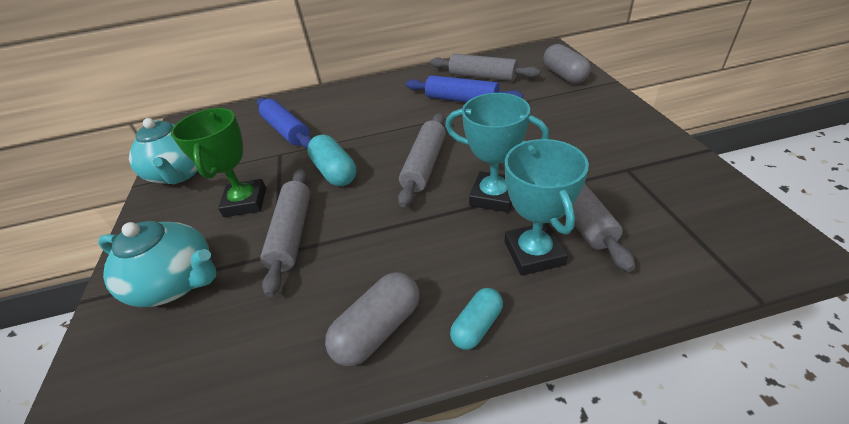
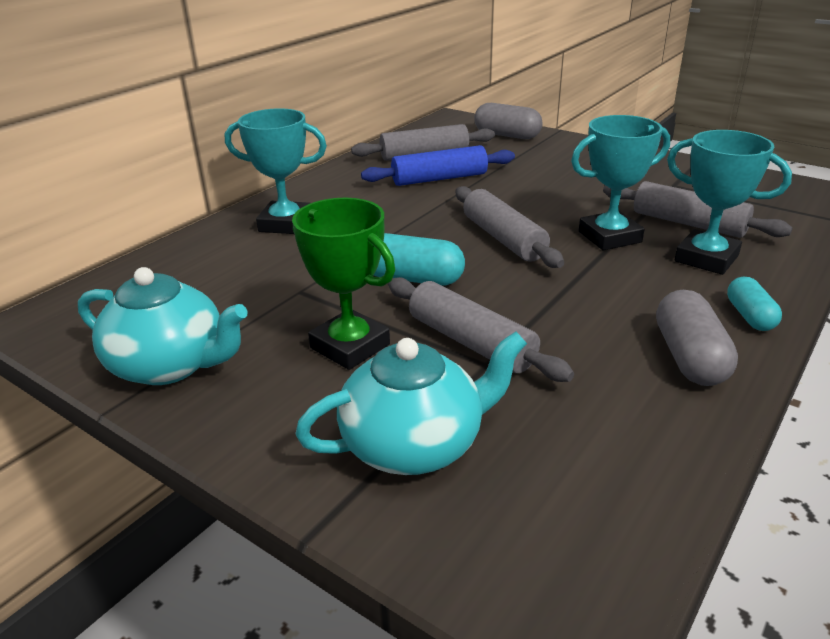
camera: 45 degrees left, 10 degrees down
(286, 130) = (260, 268): blue rolling pin -> none
(338, 105) = (285, 224): none -> turquoise trophy

